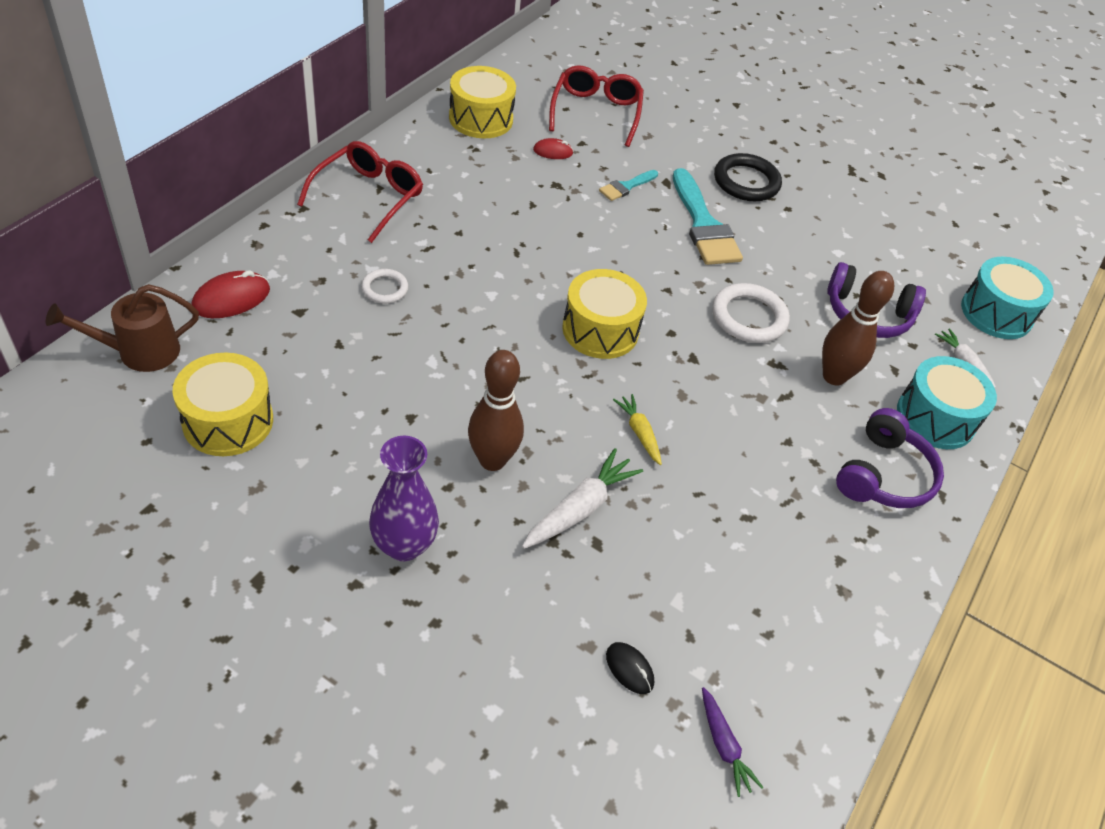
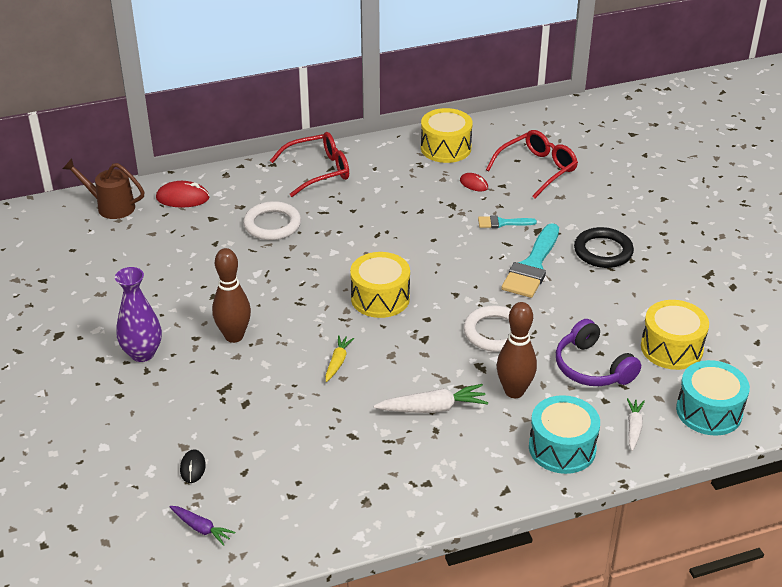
camera: 45 degrees right, 10 degrees down
(228, 421) = (119, 257): yellow drum -> yellow drum (671, 348)
(385, 289) = (272, 224): white ring -> white ring, size x1.74
(580, 508) = (255, 382): white carrot -> white carrot (433, 408)
(723, 745) = (201, 528): purple carrot -> purple carrot turned 75 degrees counterclockwise
(883, 475) = (476, 459): purple headphones -> none

